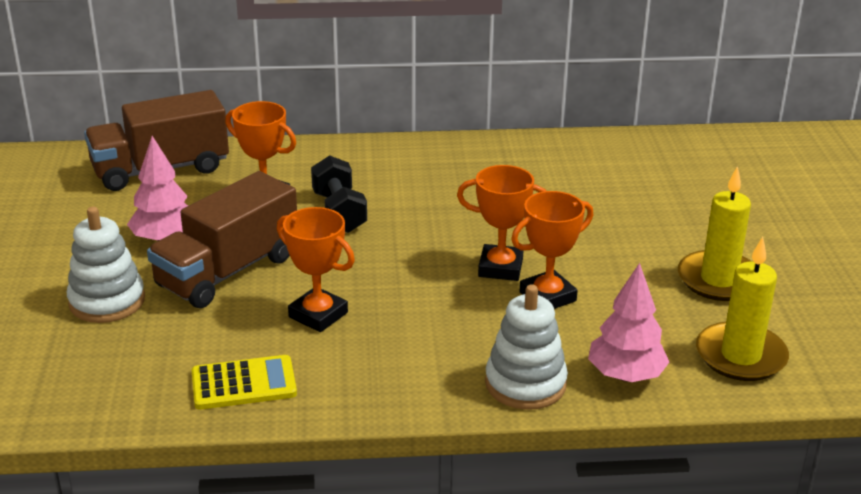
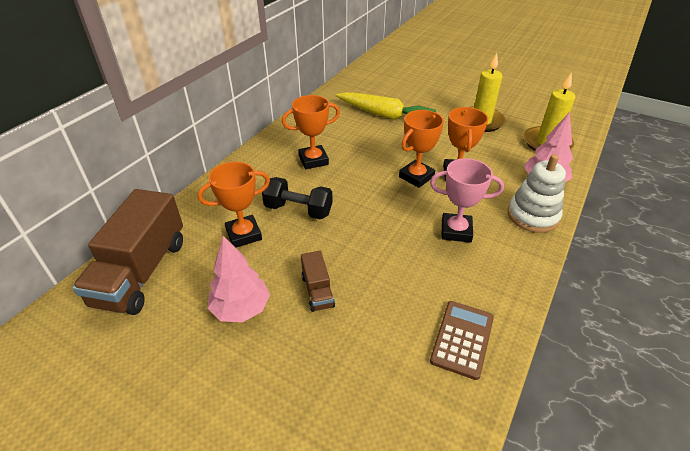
camera: 55 degrees left, 10 degrees up
(107, 301) = (294, 381): white stacking toy -> none
(227, 271) = (317, 291): brown truck -> brown truck, size x0.47
(244, 384) = (462, 339): yellow calculator -> brown calculator
(318, 315) = (407, 268): orange trophy -> orange trophy (313, 160)
(422, 330) = (456, 231): none -> pink trophy
(616, 197) = (384, 115): none -> yellow carrot

